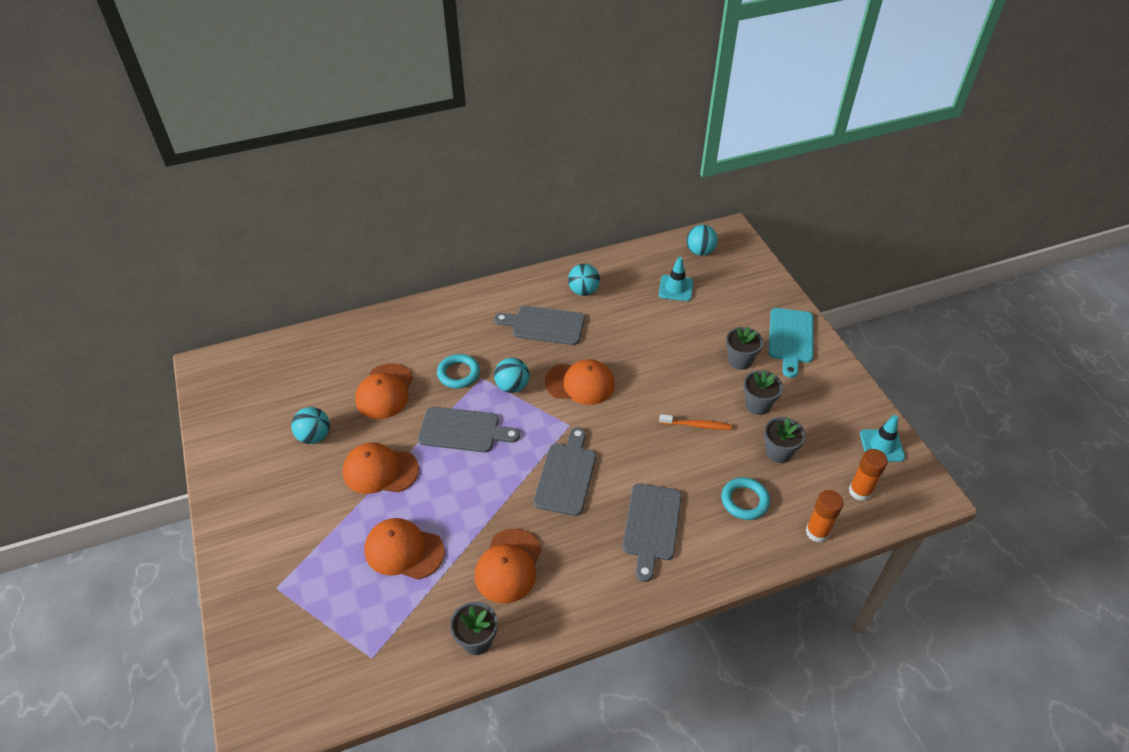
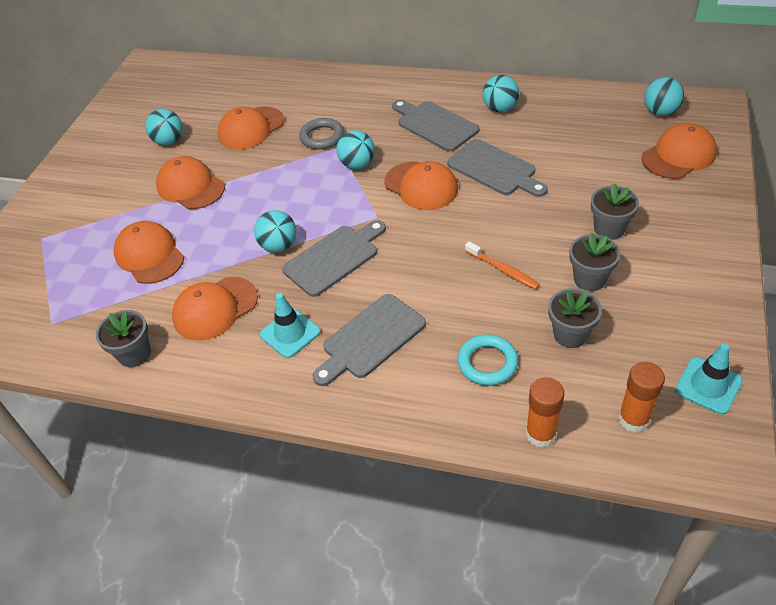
camera: 40 degrees right, 0 degrees up
(458, 373) = (322, 137): turquoise ring -> grey ring
(463, 430) = (283, 183): grey cutting board -> grey cutting board (495, 169)
(512, 487) = (279, 246): none -> turquoise ball
(676, 288) = (600, 137): turquoise traffic cone -> turquoise traffic cone (290, 333)
(739, 283) = (678, 155): none -> orange cap
(791, 338) = (692, 230): turquoise cutting board -> none

